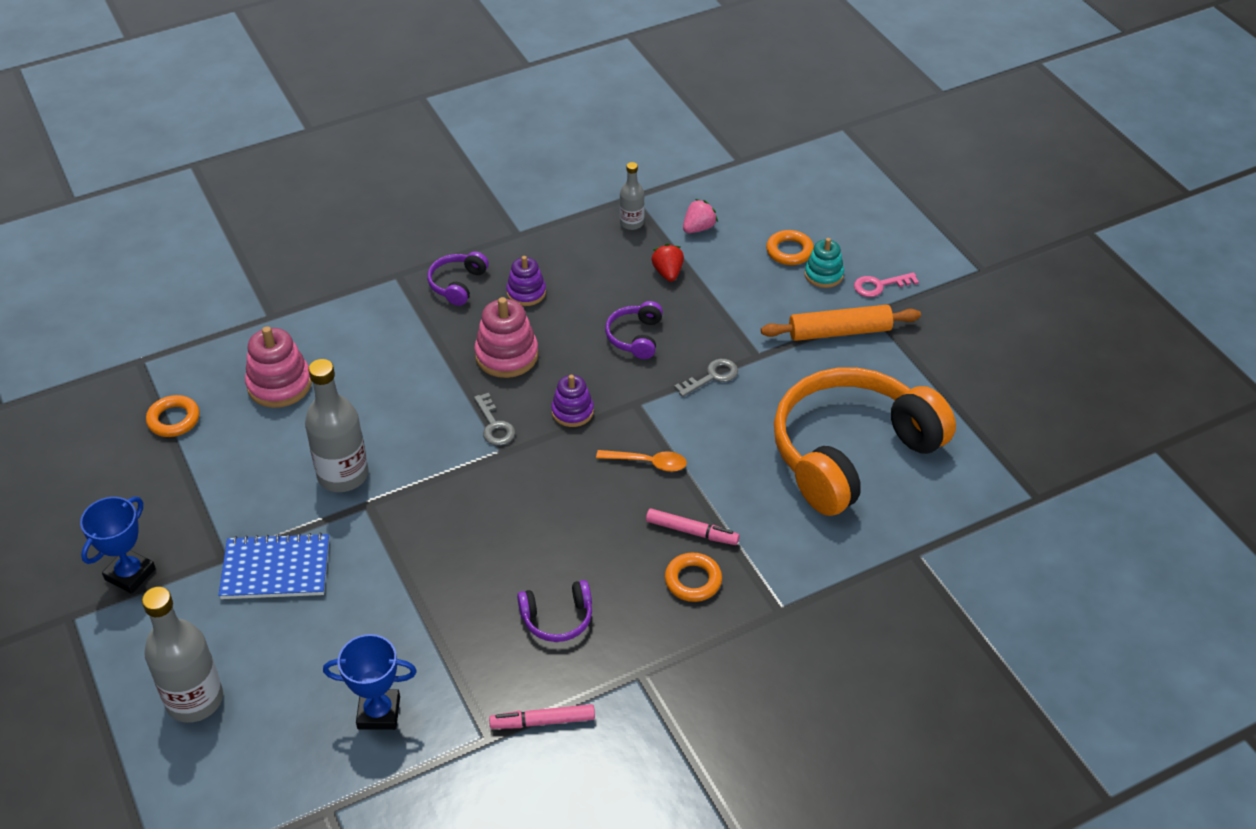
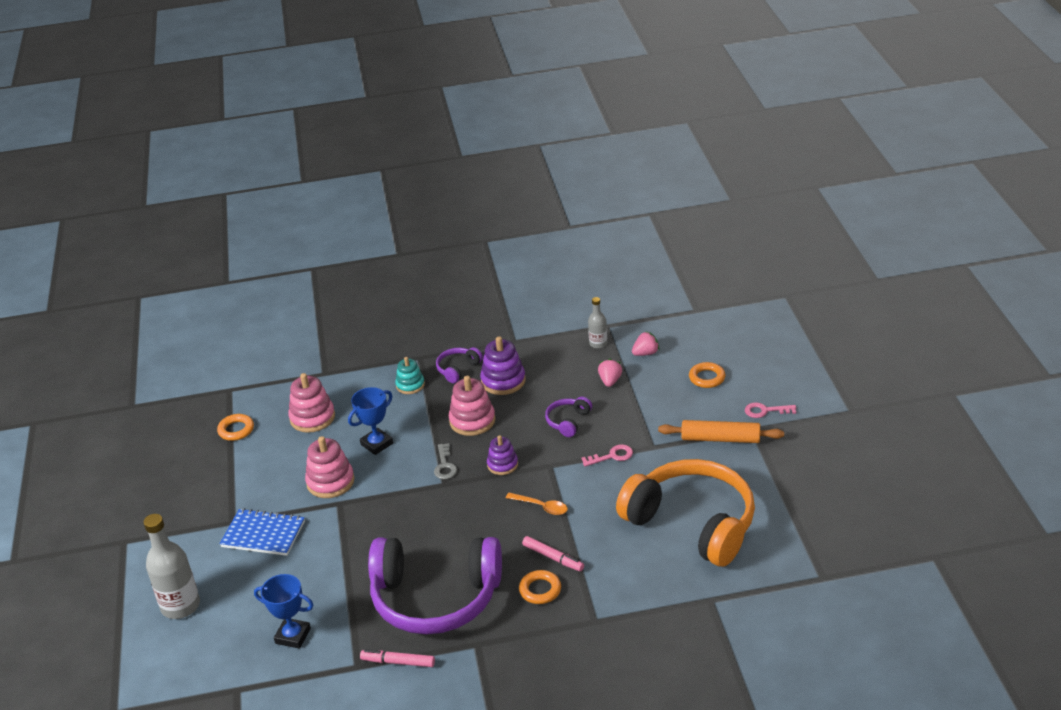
camera: 20 degrees right, 10 degrees down
(130, 574) = (171, 522): blue trophy -> blue trophy (377, 444)
(343, 475) = (330, 482): grey bottle -> pink stacking toy
(526, 293) = (503, 381): purple stacking toy -> purple stacking toy, size x1.54
(557, 618) = (435, 598): purple headphones -> purple headphones, size x2.48
(668, 273) = (610, 381): red strawberry -> pink strawberry
(712, 377) = (612, 456): grey key -> pink key
(823, 275) = (726, 397): turquoise stacking toy -> turquoise stacking toy (410, 385)
(851, 452) = (693, 523): orange headphones -> orange headphones turned 60 degrees clockwise

